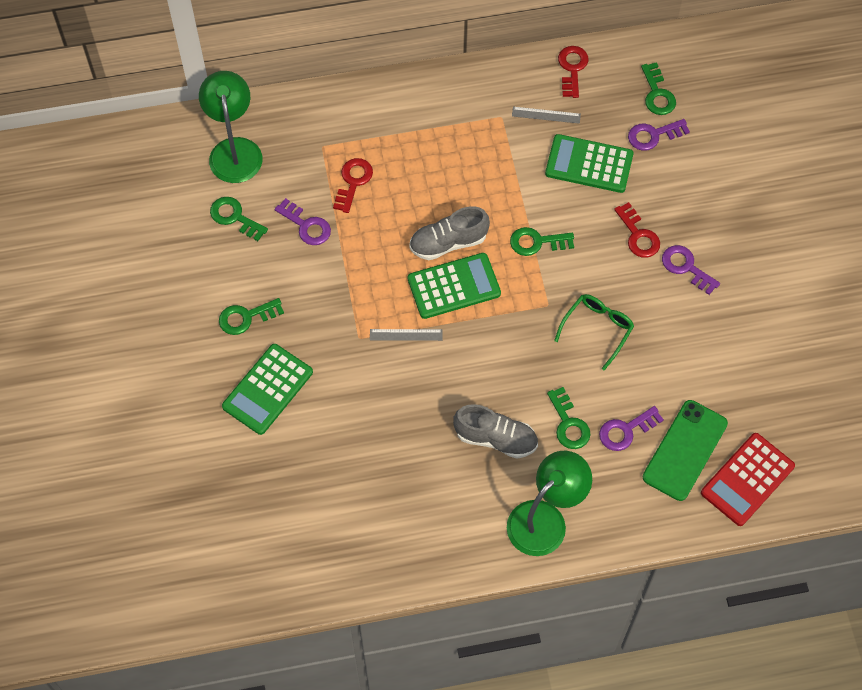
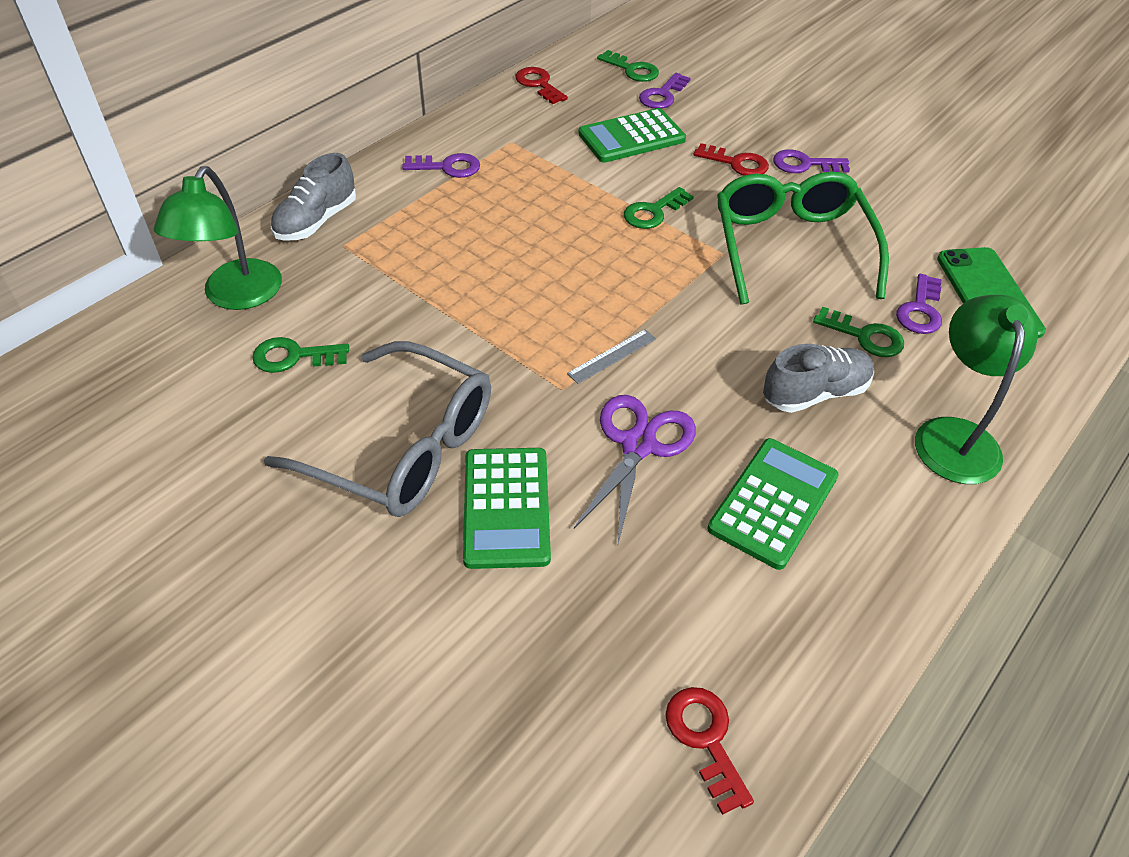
camera: 40 degrees left, 15 degrees down
(234, 150) = (236, 296): green lamp -> green lamp turned 120 degrees counterclockwise
(246, 317) = (403, 447): green key -> grey glasses
(306, 226) = (393, 320): purple key -> purple key (447, 167)
(353, 182) = (410, 257): red key -> red key (705, 739)
(366, 401) = (638, 445): none -> purple scissors
(448, 242) = (567, 255): grey shoe -> grey shoe (316, 221)
(454, 286) = (614, 287): green calculator -> green calculator (773, 503)
(546, 115) = (552, 122): grey ruler -> none
(597, 329) = (791, 247): green glasses -> green glasses, size x1.89
(747, 479) = (1066, 285): red calculator -> none

